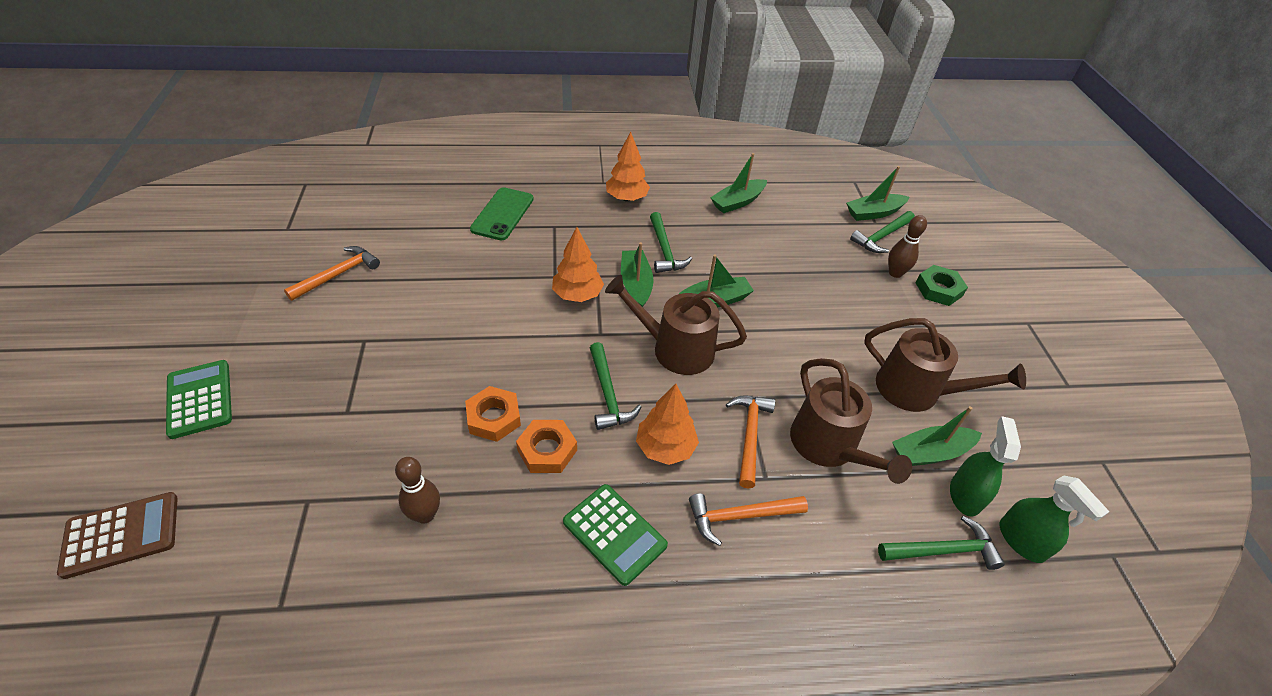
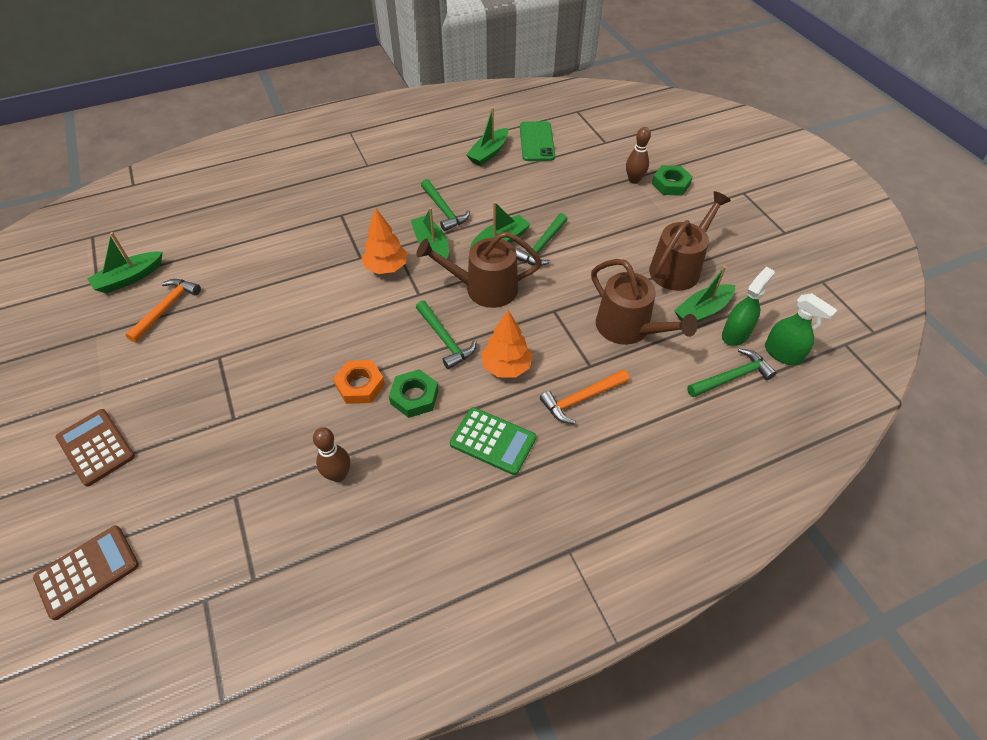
camera: 15 degrees left, 5 degrees up
(200, 399) = (96, 447): green calculator -> brown calculator
(502, 214) = (290, 216): green phone -> green phone (536, 142)
(547, 450) = (414, 397): orange nut -> green nut
(626, 198) = (393, 174): orange tree -> none
(749, 435) = (567, 338): orange hammer -> none
(873, 213) = (601, 134): green boat -> green boat (129, 278)
(881, 237) = (614, 153): green hammer -> green hammer (541, 247)
(916, 390) = (678, 268): brown watering can -> brown watering can turned 60 degrees counterclockwise
(965, 495) = (735, 334): green spray bottle -> green spray bottle turned 45 degrees clockwise

